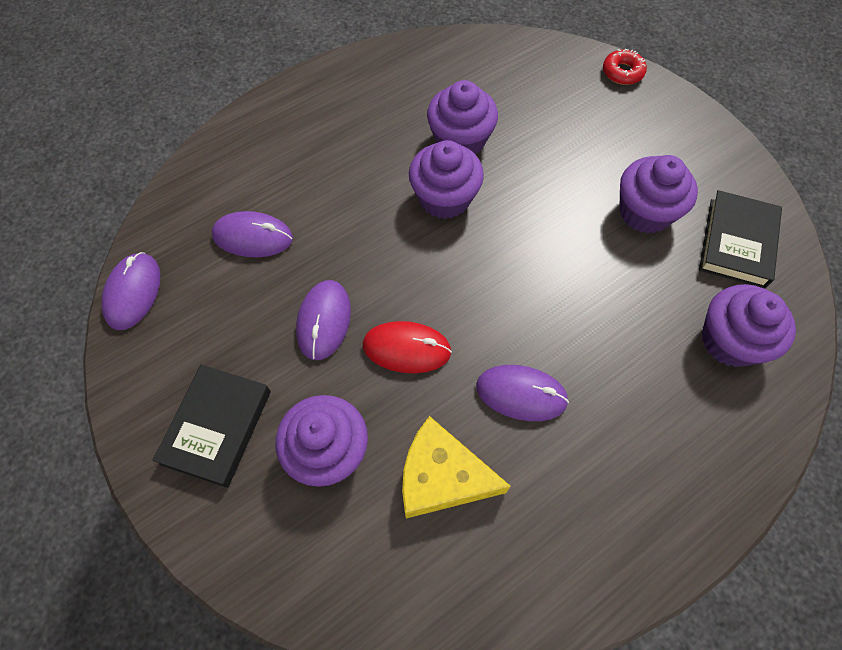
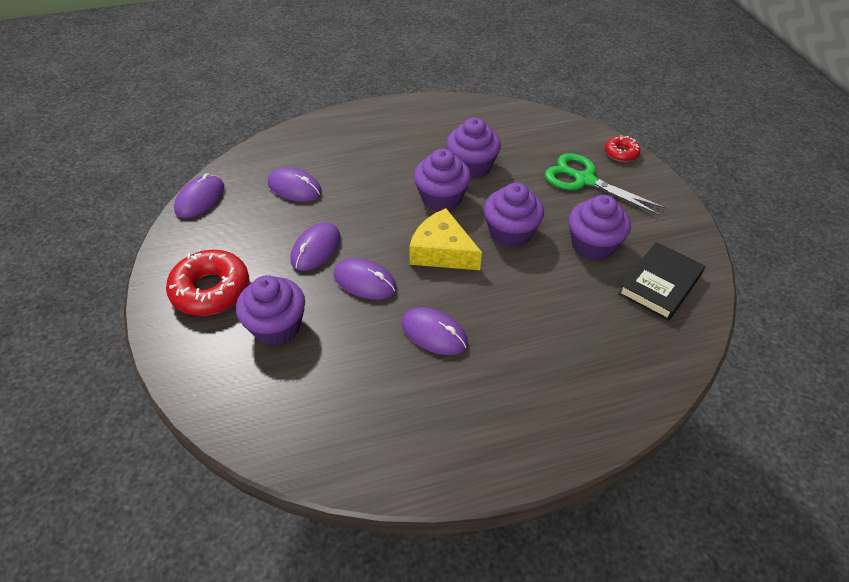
camera: 20 degrees right, 15 degrees down
(217, 427) = (211, 290): black book -> red donut
(406, 348) = (365, 281): red mouse -> purple mouse
(442, 477) = (348, 367): yellow cheese -> yellow cheese (442, 251)
(598, 123) = (584, 180): none -> green scissors
(730, 340) = (620, 347): purple cupcake -> purple cupcake (510, 233)

